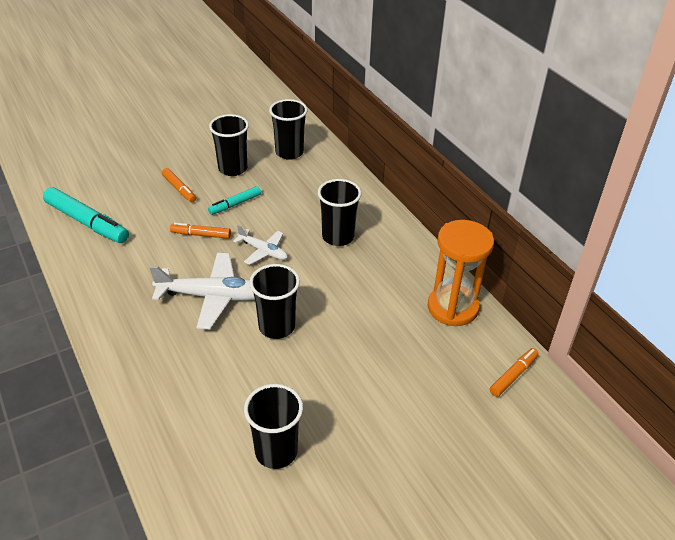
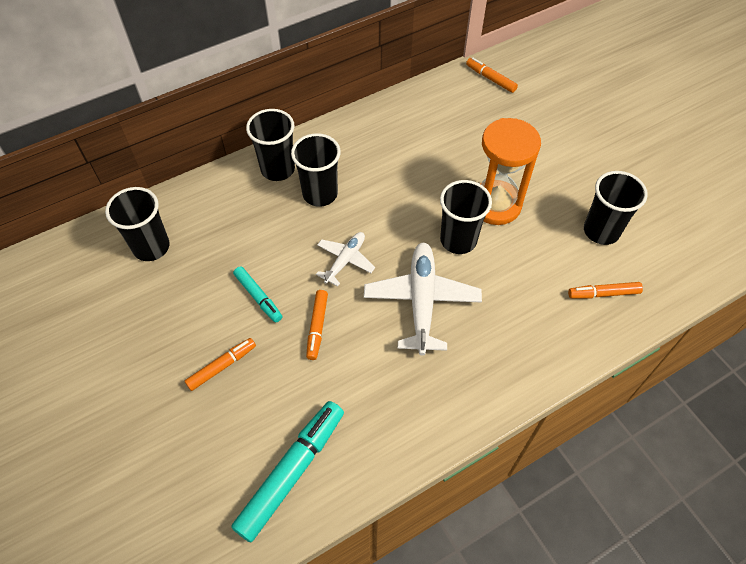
camera: 90 degrees left, 15 degrees up
(194, 438) = (603, 294): none -> orange marker
(233, 168) = (181, 308): black cup -> black cup (278, 169)
(452, 308) = (418, 109): orange hourglass -> orange hourglass (495, 205)

